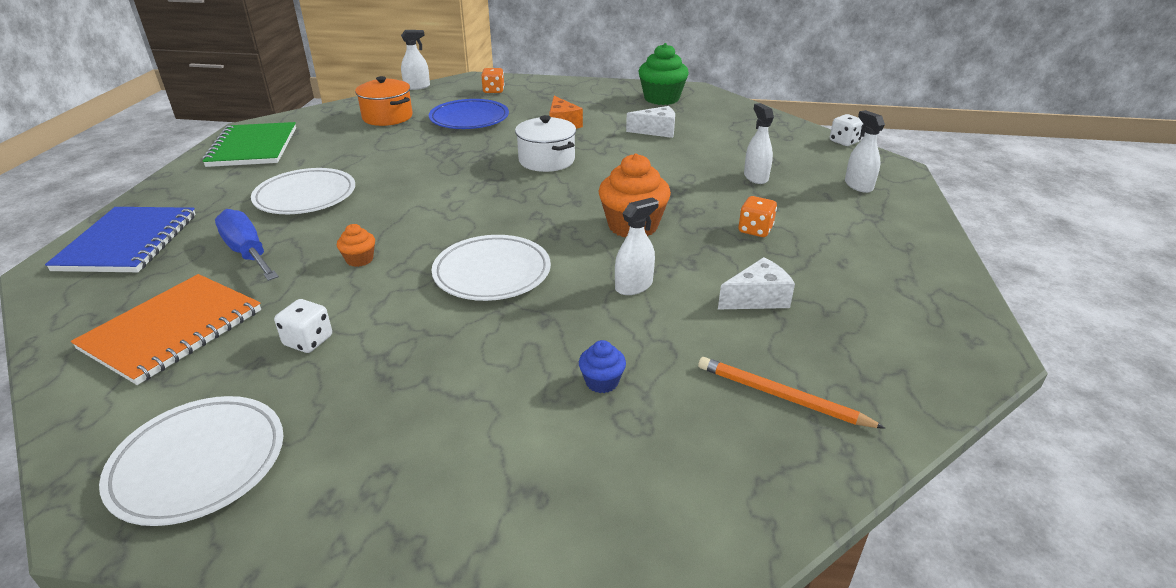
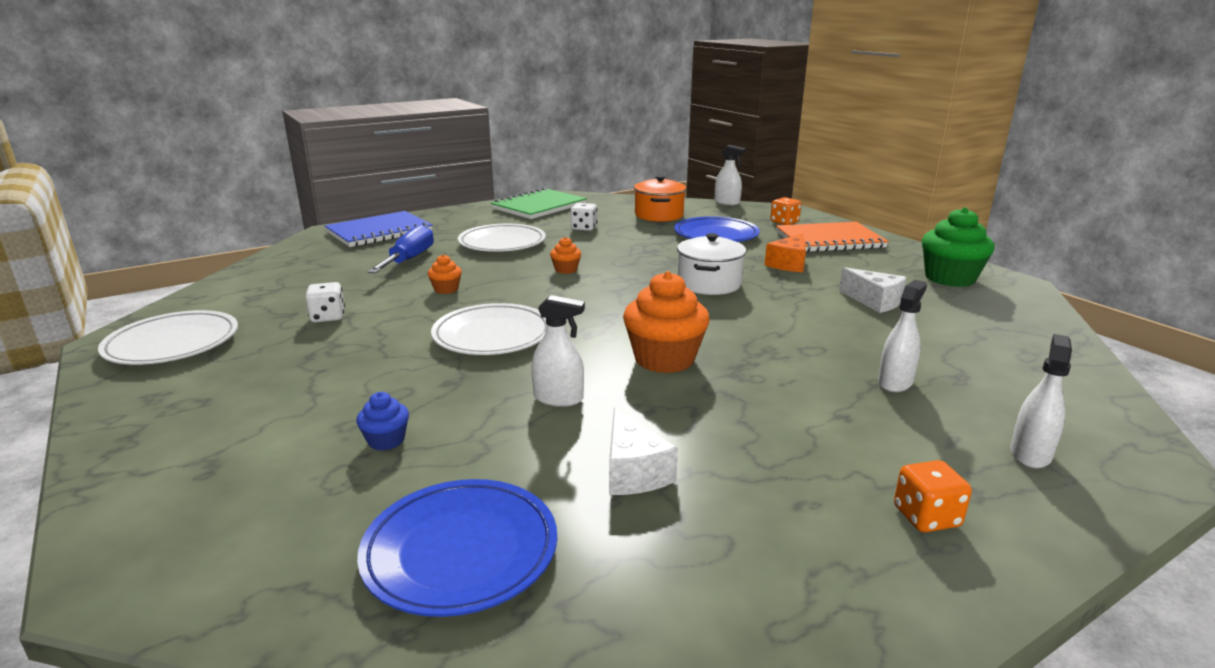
camera: 50 degrees right, 10 degrees down
(172, 330) = (301, 280): orange notebook -> orange notebook (829, 240)
(422, 195) = (566, 270): none -> orange cupcake
(755, 230) = (775, 422): orange dice -> orange dice (926, 517)
(757, 298) = (633, 472): white cheese -> white cheese turned 45 degrees clockwise
(781, 397) = (461, 551): orange pencil -> blue plate
(844, 141) = (1130, 405): white dice -> white dice (584, 228)

